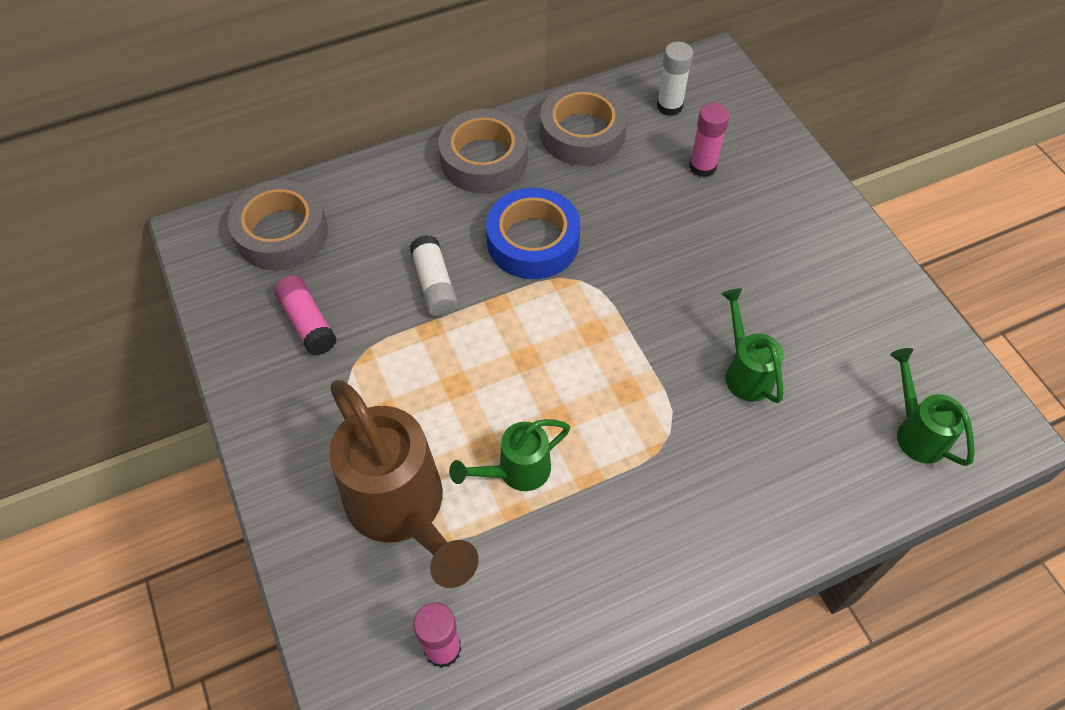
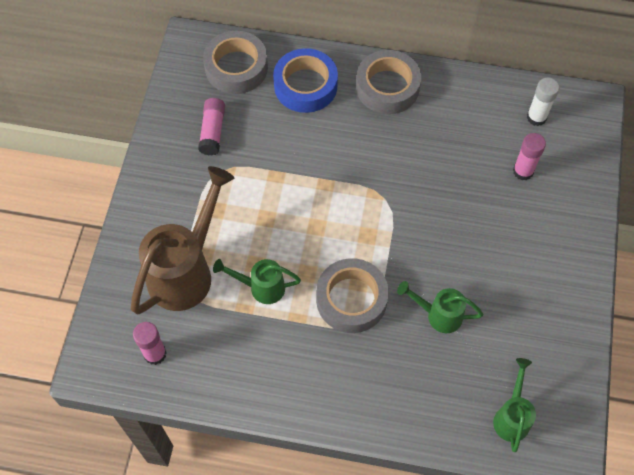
camera: 35 degrees right, 5 degrees up
(403, 511) = (187, 270): brown watering can -> brown watering can turned 150 degrees counterclockwise
(434, 285) = (298, 151): white glue stick -> none
(533, 241) = (376, 158): blue tape -> blue tape (305, 86)
(582, 133) = (463, 104): grey tape -> grey tape (351, 299)
(745, 371) = (438, 315): green watering can -> green watering can turned 90 degrees counterclockwise

